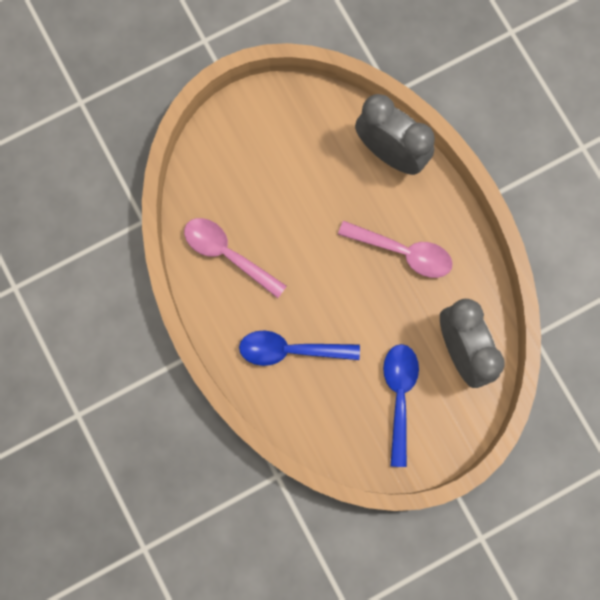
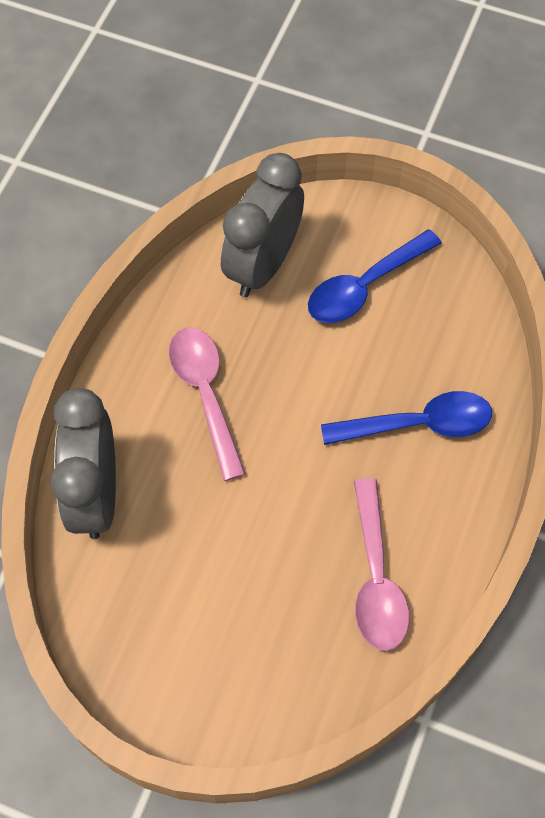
camera: 130 degrees left, 15 degrees down
(290, 350) = (418, 424): blue spoon -> blue spoon turned 60 degrees counterclockwise

